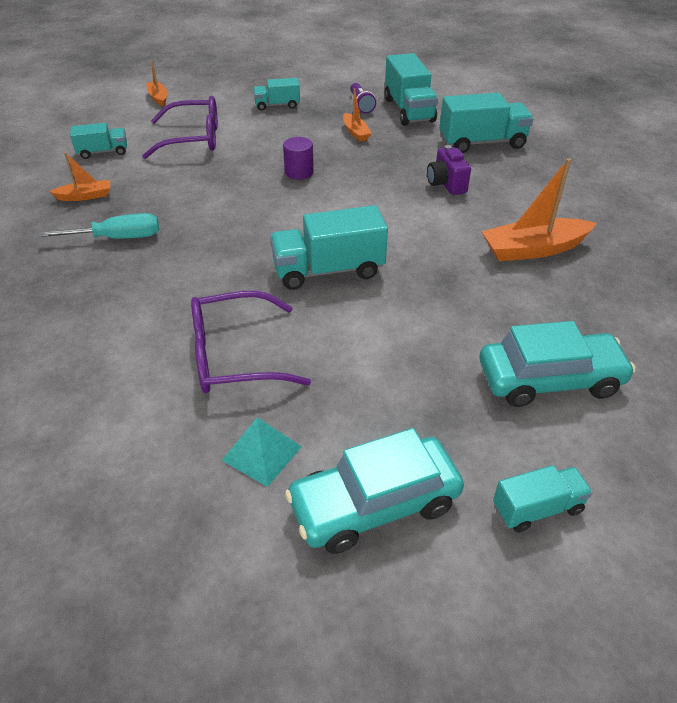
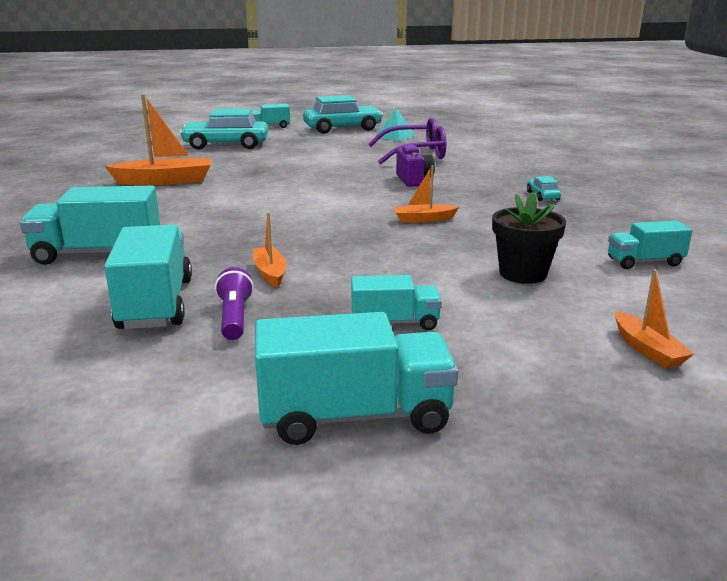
camera: 175 degrees left, 20 degrees down
(85, 196) = (611, 222): orange boat -> orange boat (423, 219)
(117, 238) = (542, 196): turquoise screwdriver -> turquoise car
(193, 139) = (523, 274): purple glasses -> black flower pot
(299, 172) = (364, 233): purple cylinder -> none
(328, 270) = (346, 177): turquoise truck -> turquoise truck (355, 416)
(446, 184) = (195, 219): purple camera -> purple camera (413, 180)

